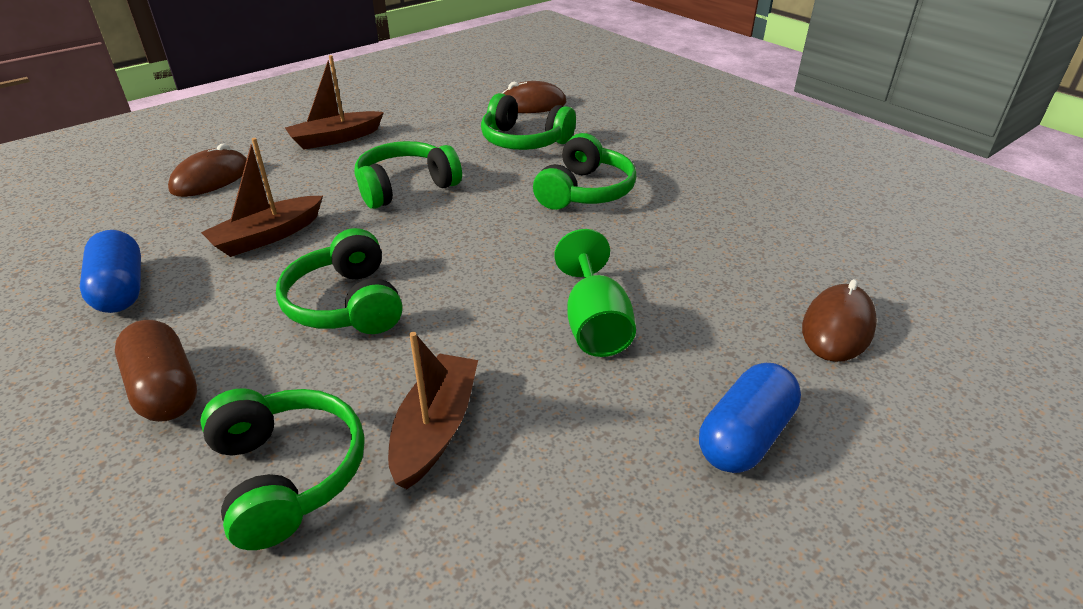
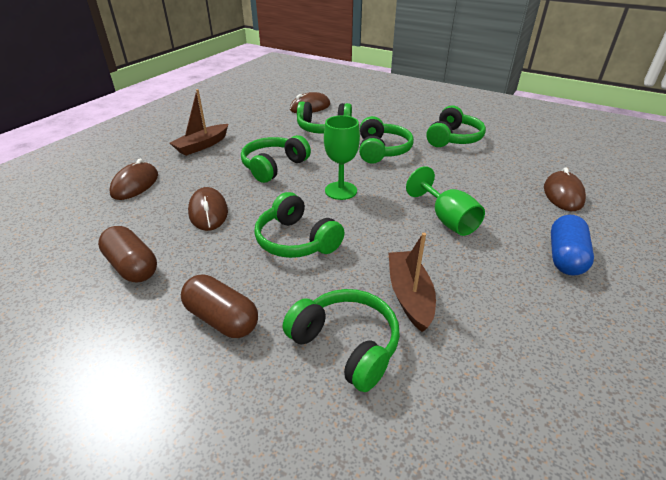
camera: 20 degrees left, 0 degrees up
(121, 289) = (132, 266): blue capsule -> brown capsule
(267, 236) = (208, 212): brown boat -> brown mouse
(470, 243) = (341, 191): none -> green goblet
(720, 192) = (453, 138): none -> green headphones

